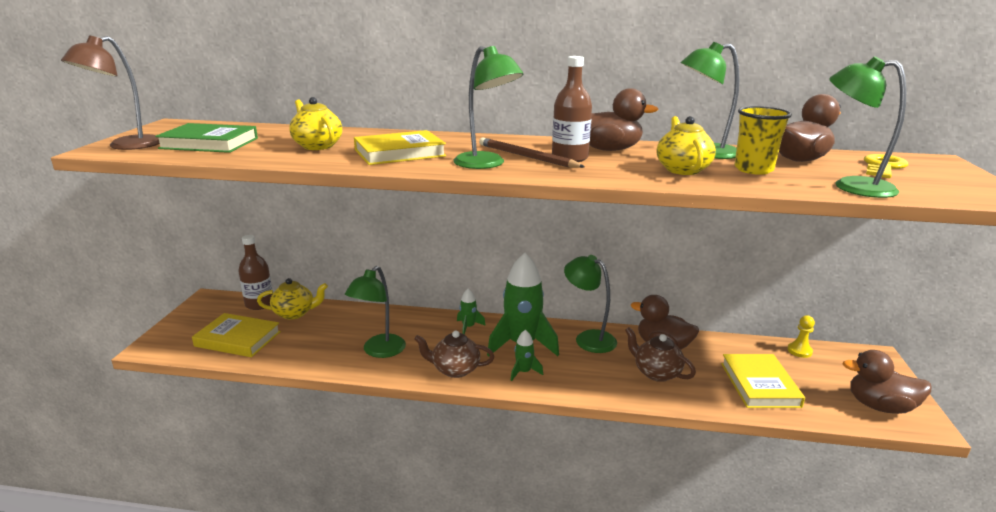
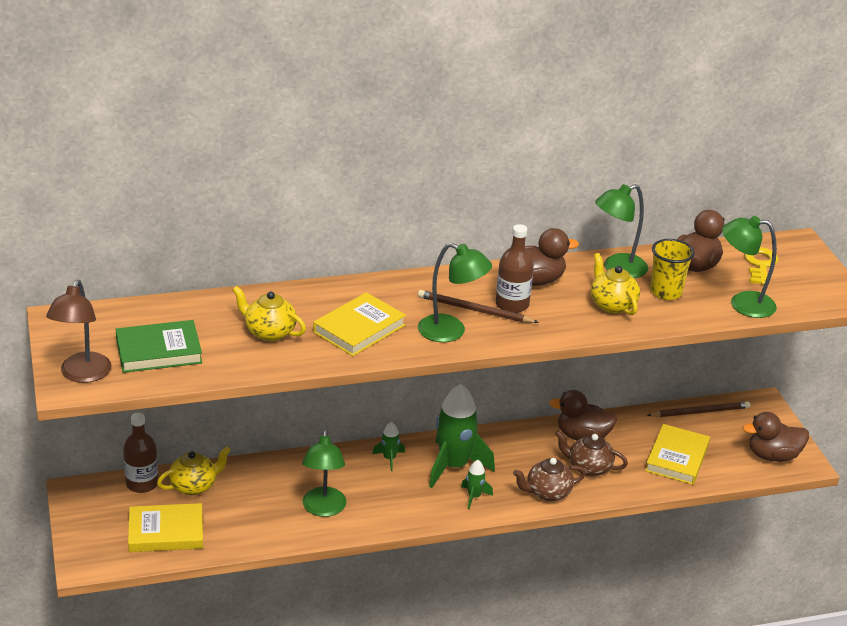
camera: 25 degrees left, 10 degrees up
(454, 370) = (410, 510): brown teapot -> brown teapot (547, 493)
(588, 338) = (511, 443): green lamp -> none
(759, 385) = (677, 458): yellow book -> yellow book turned 45 degrees clockwise
(799, 351) = (700, 412): yellow pawn -> brown pencil

